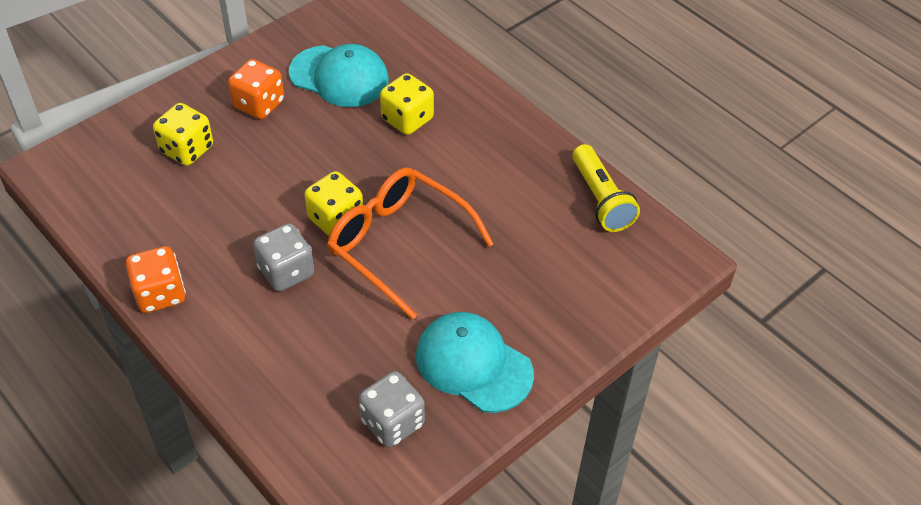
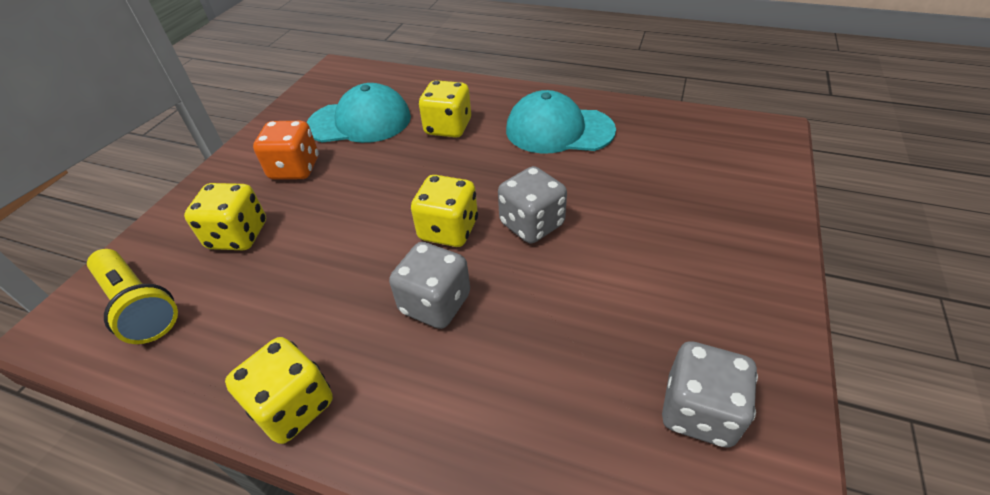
camera: 25 degrees left, 5 degrees down
(160, 294) = (293, 406): orange dice -> yellow dice
(400, 245) = (531, 224): orange glasses -> grey dice
(473, 364) = (711, 298): turquoise cap -> turquoise cap (559, 130)
(601, 199) = (663, 118): yellow flashlight -> yellow flashlight (139, 306)

